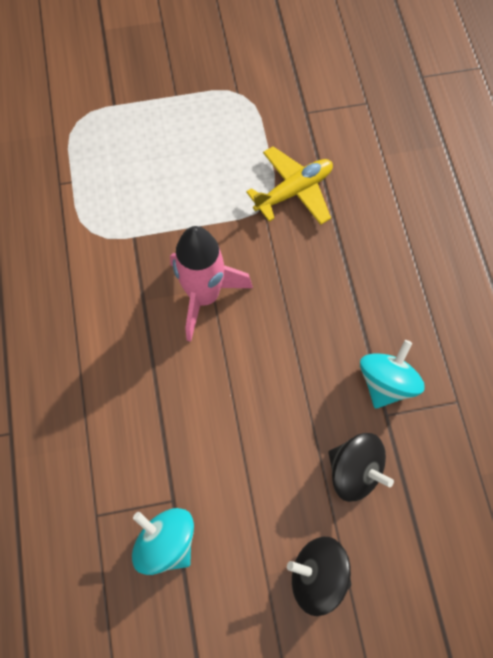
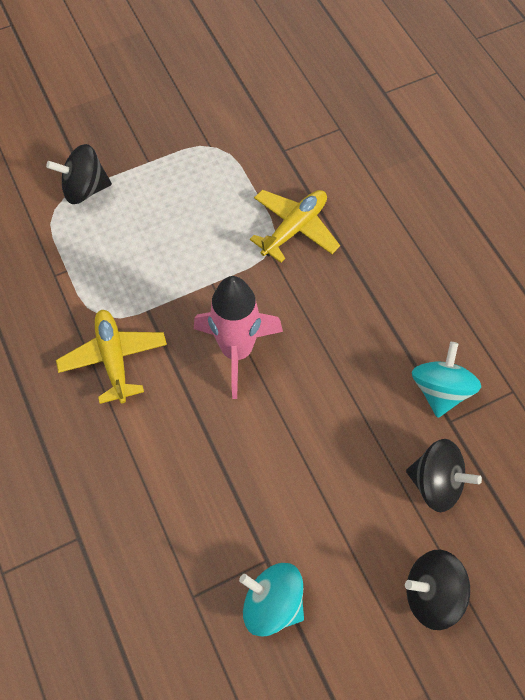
camera: 15 degrees left, 5 degrees down
(89, 275) = (114, 359): none -> yellow plane
(110, 108) = (85, 189): none -> black spinning top

